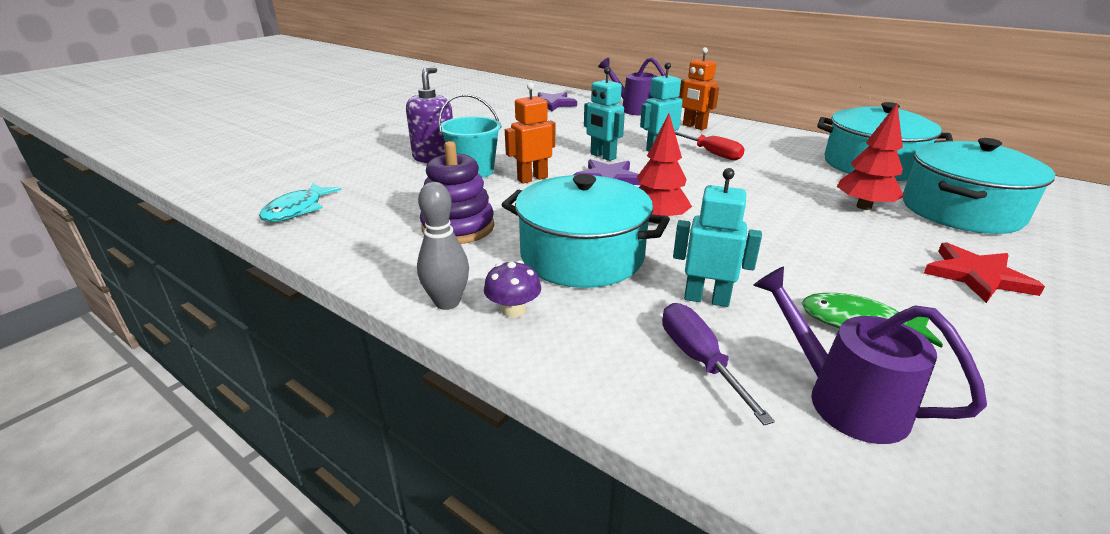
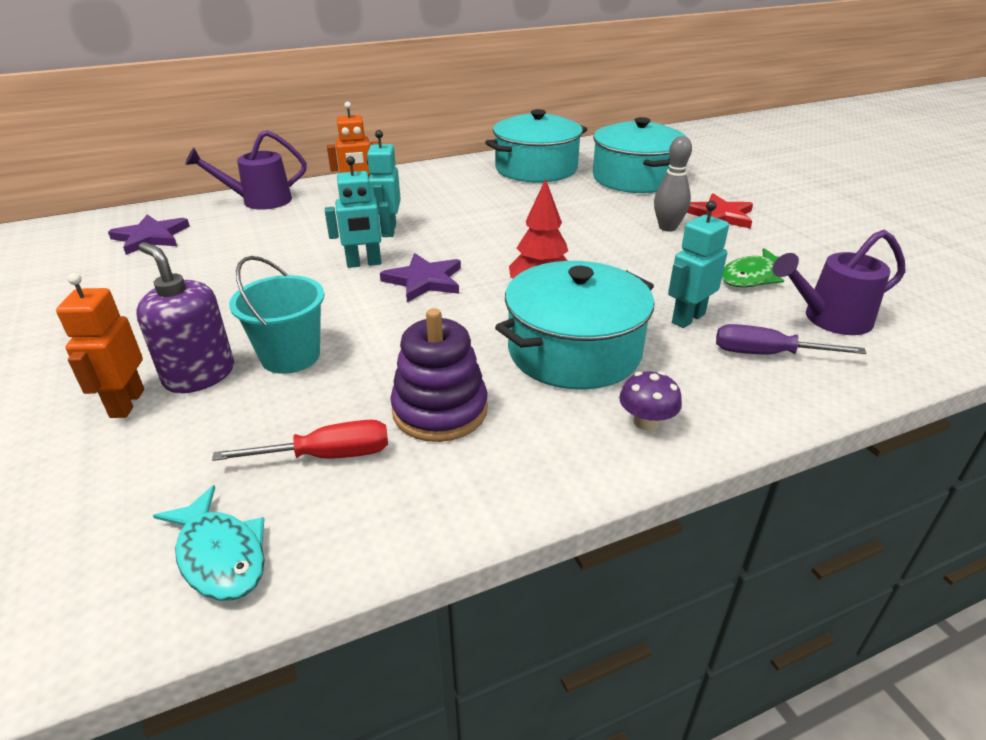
camera: 60 degrees left, 5 degrees up
(447, 302) = (605, 462): grey bowling pin -> grey bowling pin (667, 227)
(532, 178) = (367, 323): orange robot -> orange robot (126, 403)
(712, 154) = (434, 212): red screwdriver -> red screwdriver (328, 455)
(864, 206) = (599, 202): red tree -> none

